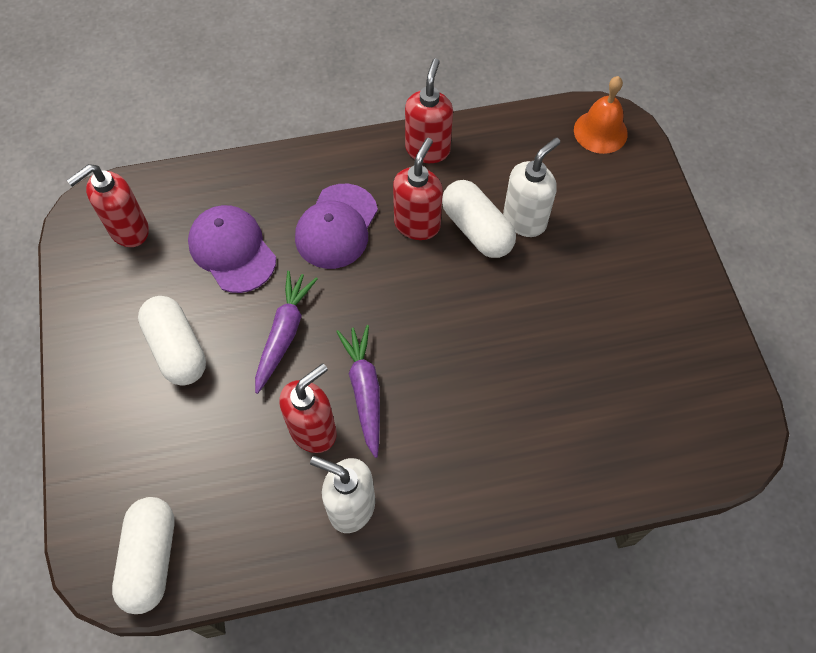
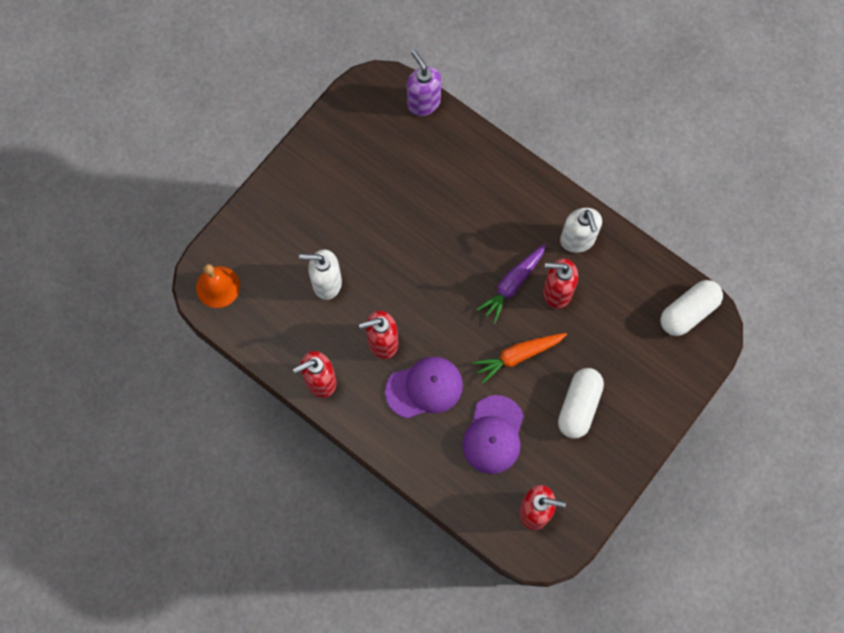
camera: 130 degrees left, 10 degrees up
(284, 333) = (518, 356): purple carrot -> orange carrot
(477, 229) = (357, 305): white capsule -> none
(676, 474) = (423, 103): none -> purple soap dispenser

